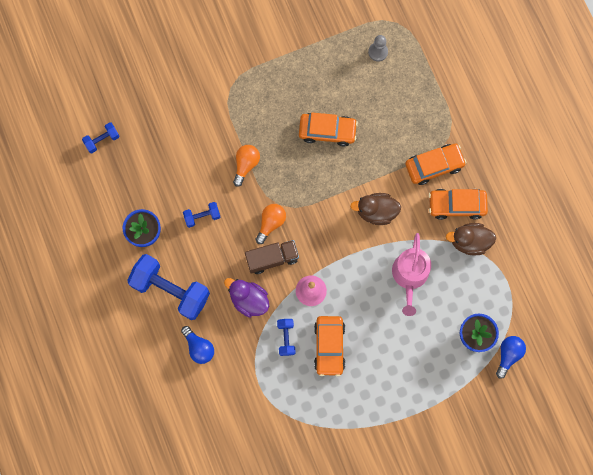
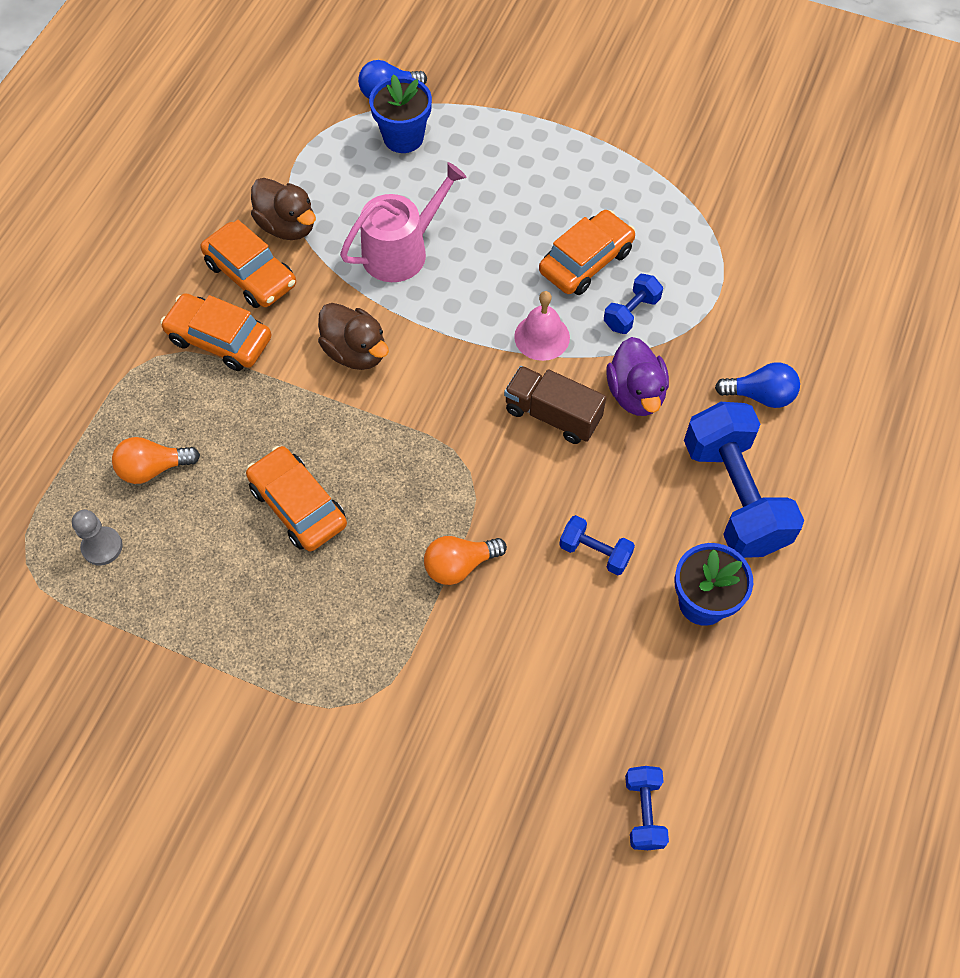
camera: 135 degrees left, 15 degrees down
(102, 140) = (644, 812): blue dumbbell -> blue dumbbell turned 75 degrees clockwise
(199, 347) = (760, 395): blue light bulb -> blue light bulb turned 90 degrees clockwise
(271, 223) = (507, 458): orange light bulb -> orange light bulb (153, 468)

